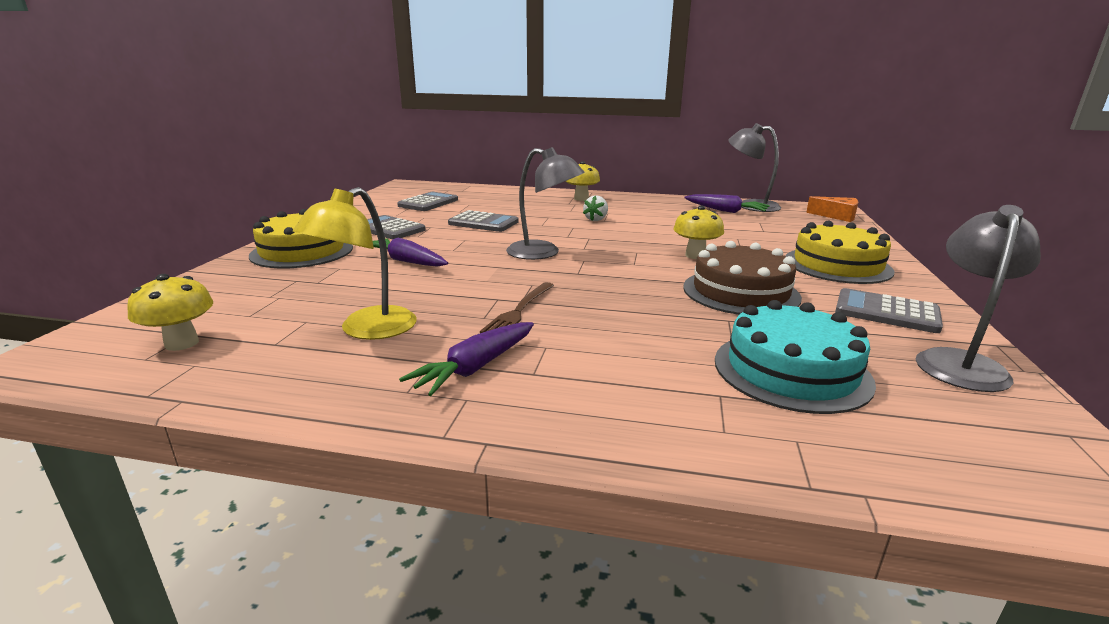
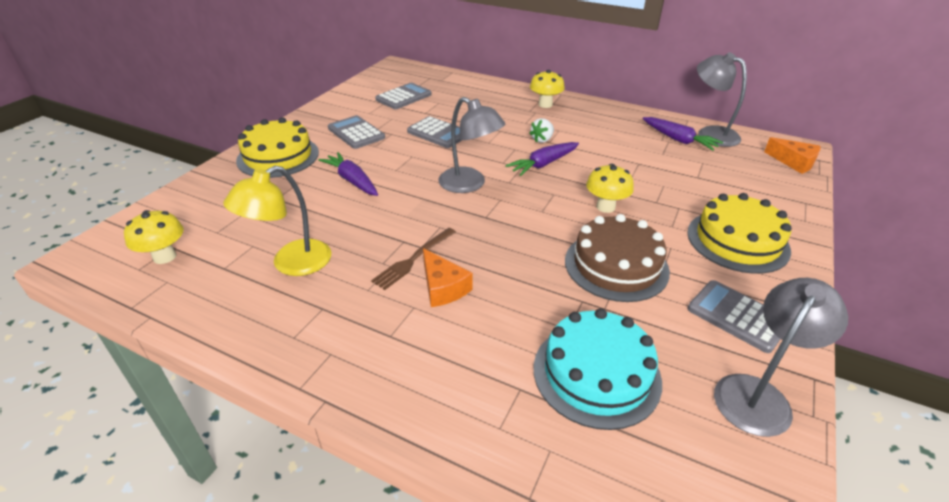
camera: 15 degrees right, 15 degrees up
(475, 368) = (351, 321): purple carrot -> purple carrot (543, 164)
(569, 327) = (443, 287): none -> orange cheese

